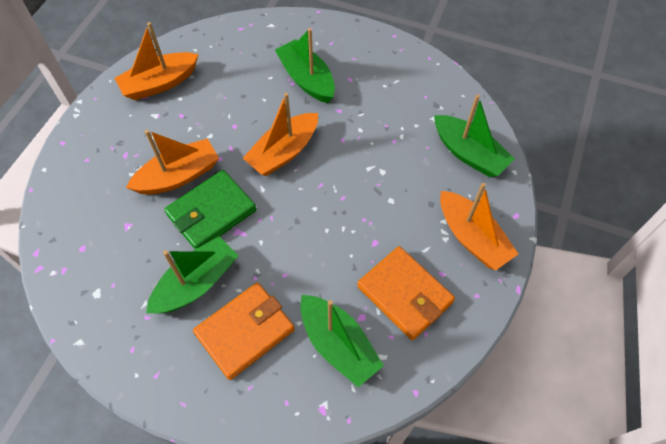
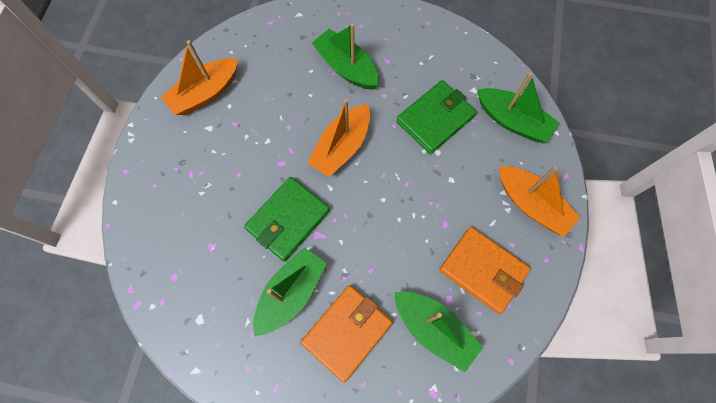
camera: 10 degrees left, 10 degrees up
(178, 176) = (248, 187): orange boat -> none
(387, 140) = (435, 119): none -> green wallet

